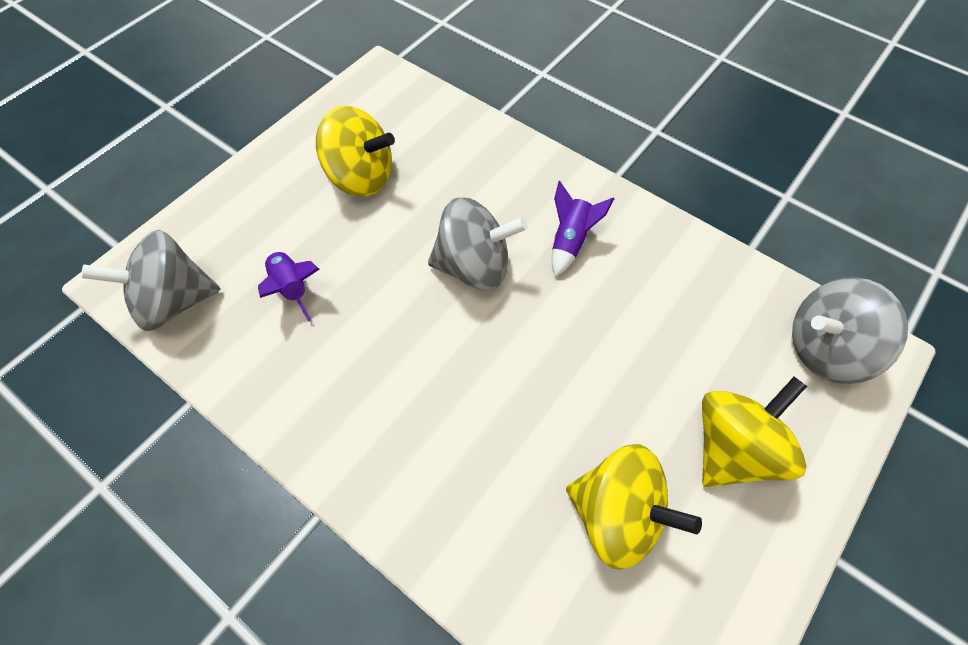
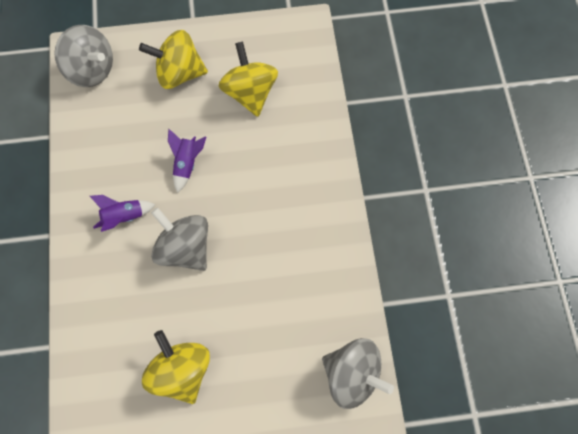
camera: 135 degrees left, 10 degrees up
(291, 288) = (285, 324): purple rocket -> purple rocket (187, 164)

